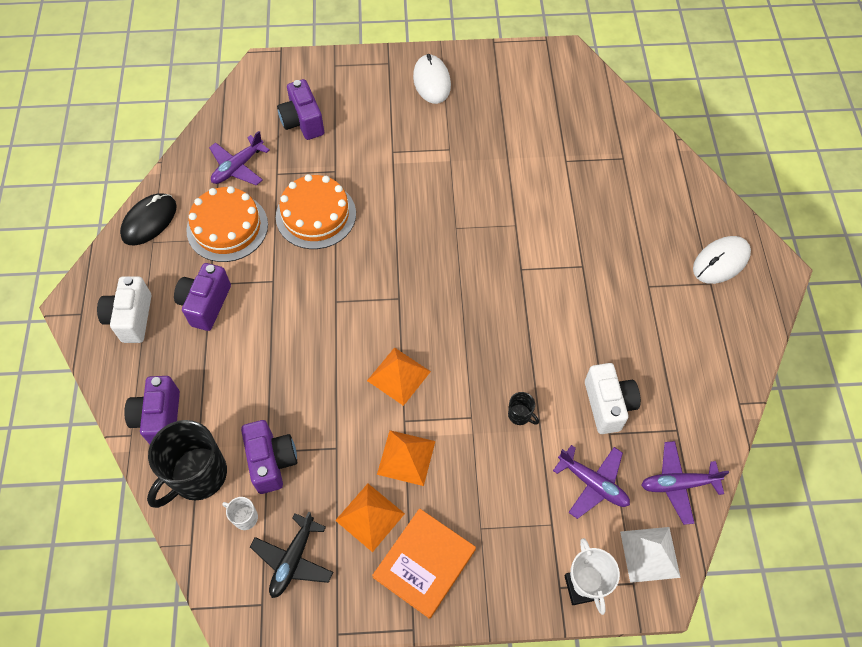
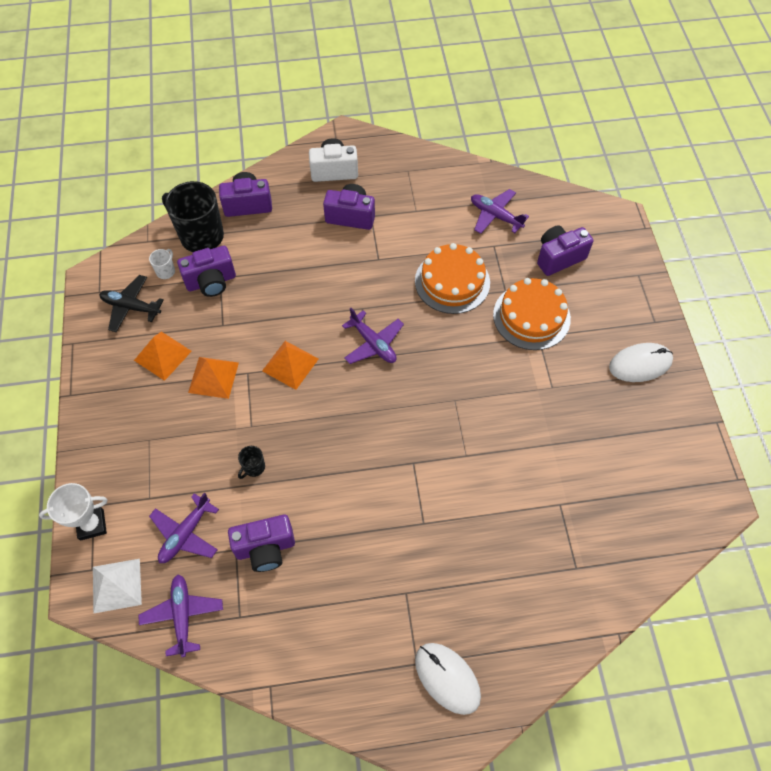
camera: 85 degrees right, 0 degrees up
(149, 221) = (428, 164): black mouse -> none
(227, 227) = (429, 218): orange cake -> orange cake (531, 316)
(382, 293) = (373, 343): none -> purple plane
(424, 563) = (121, 398): orange book -> none
(608, 405) = (265, 548): white camera -> purple camera

